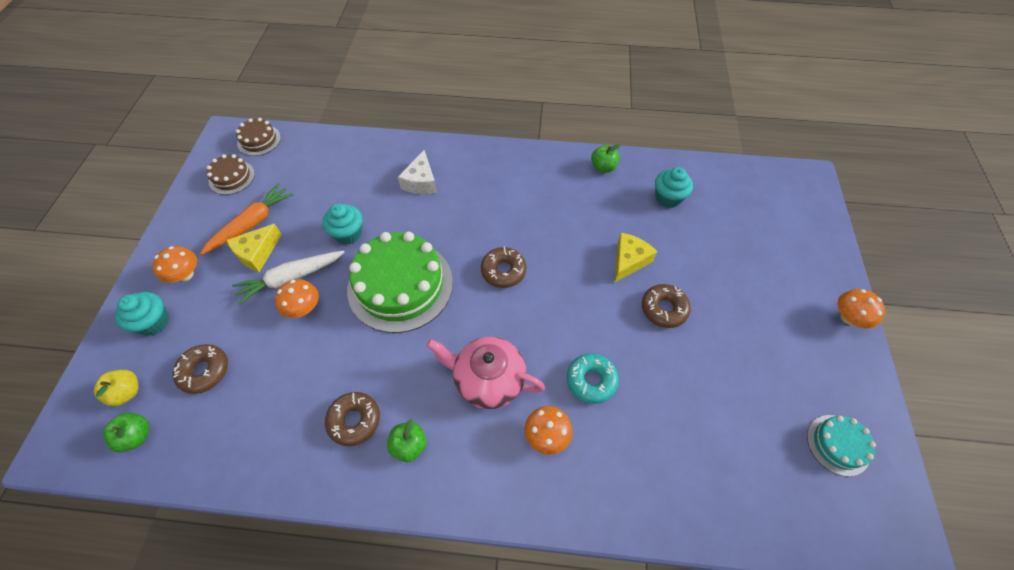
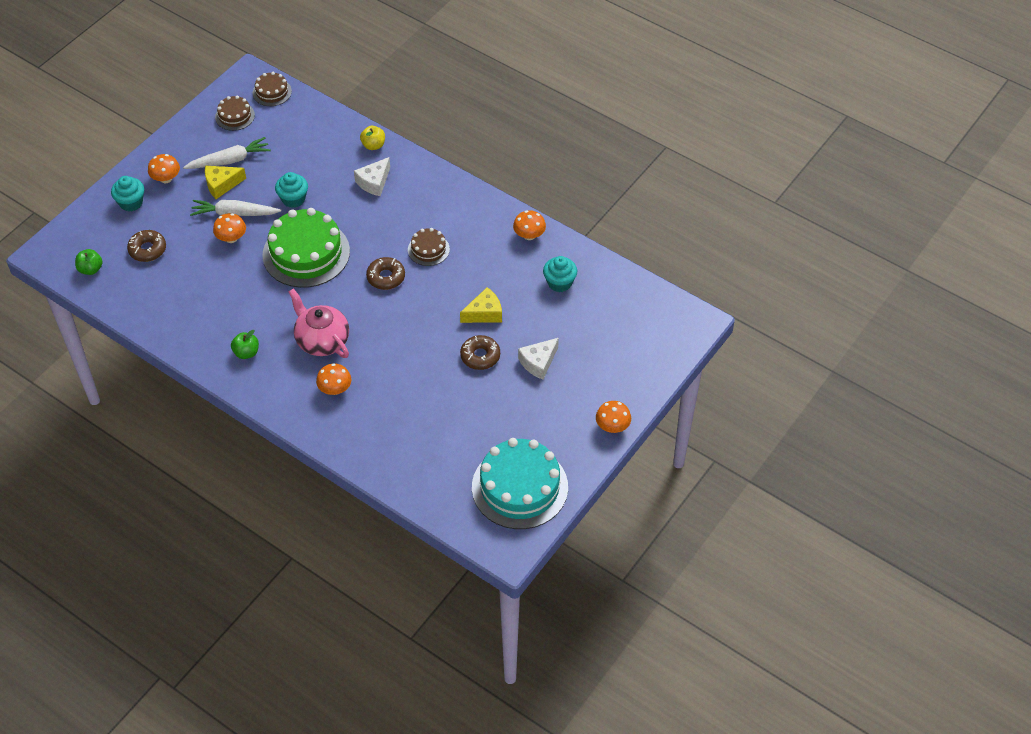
camera: 30 degrees right, 5 degrees down
(127, 392) = (96, 240): yellow apple -> yellow apple (373, 145)
(252, 224) = (229, 160): orange carrot -> white carrot
(354, 420) = (222, 323): brown donut -> none
(523, 222) = (428, 249): none -> brown cake
(591, 380) = (389, 374): turquoise donut -> none
(603, 167) = (529, 235): green apple -> orange mushroom
(722, 286) = (538, 362): none -> white cheese
(838, 444) = (519, 487): turquoise cake -> turquoise cake, size x2.07

